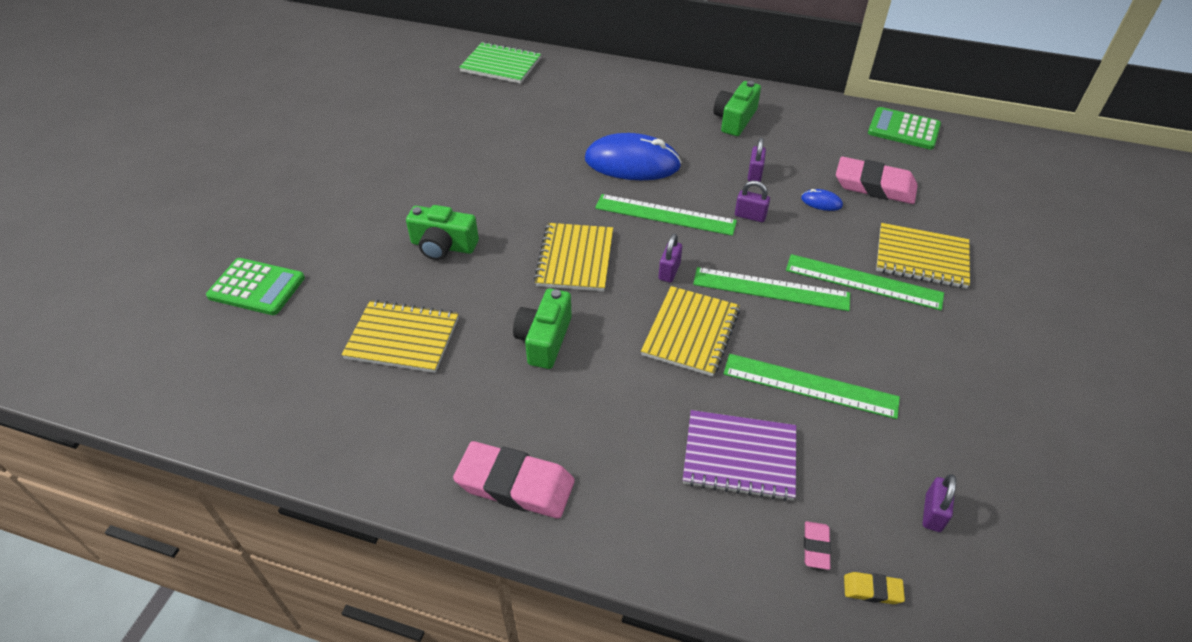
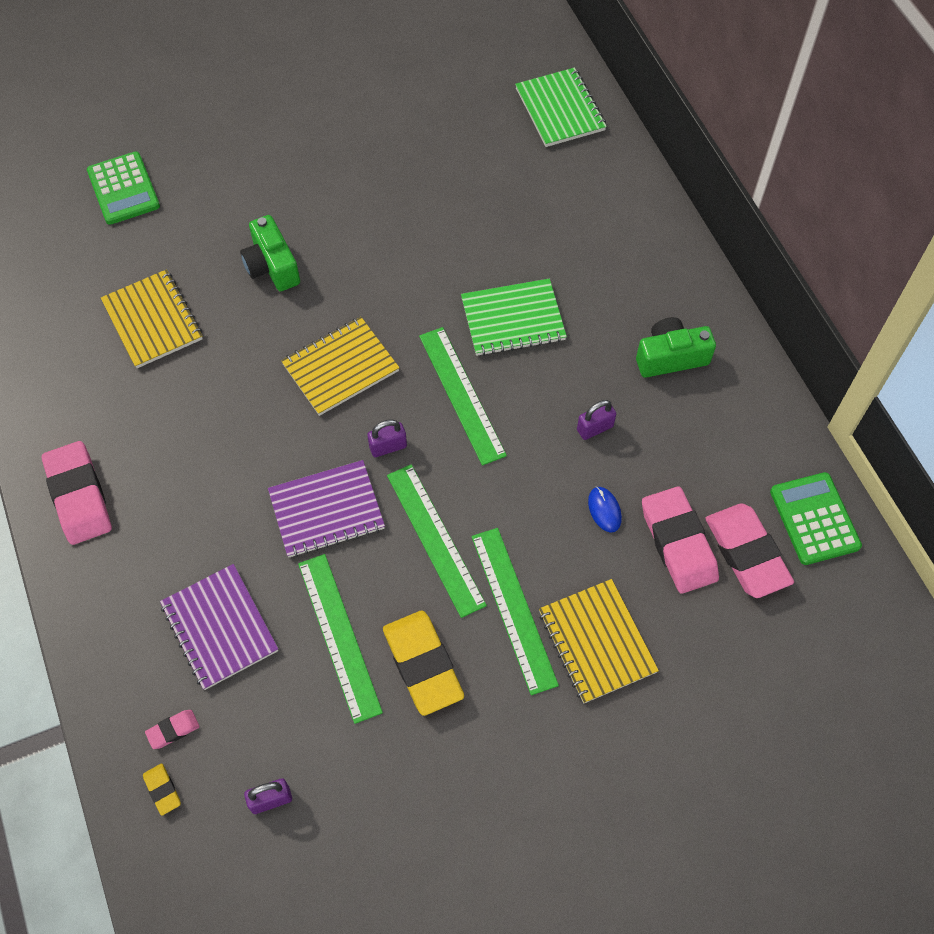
camera: 50 degrees right, 15 degrees up
(544, 340) = (230, 413): green camera -> none
(632, 163) = (513, 319): blue mouse -> green notebook
(690, 332) = (326, 510): yellow notebook -> purple notebook
(750, 216) = (524, 462): purple padlock -> none
(873, 352) = (423, 665): none -> yellow eraser
(906, 165) = (746, 553): none -> pink eraser

